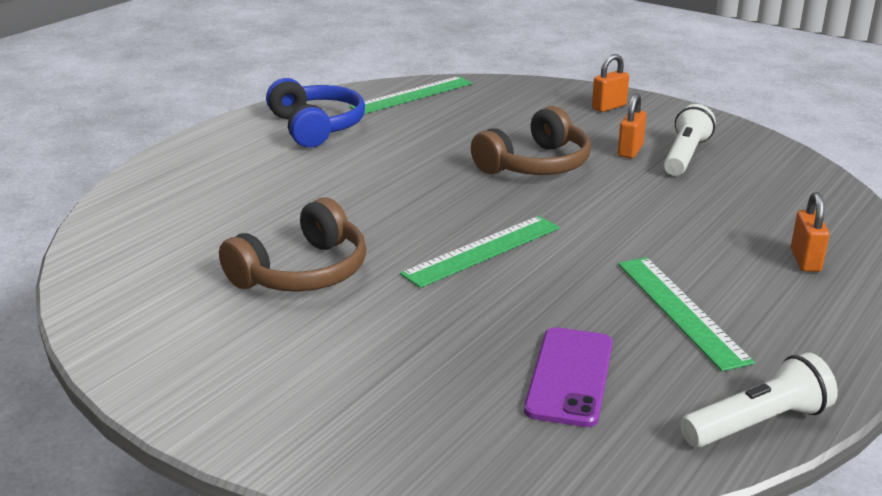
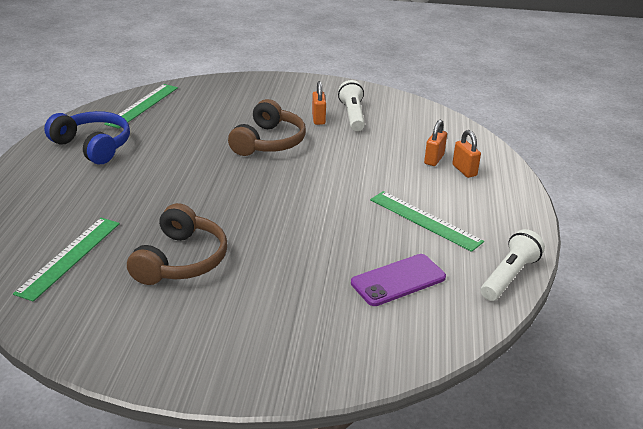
camera: 30 degrees left, 5 degrees up
(482, 250) = (284, 212): green ruler -> green ruler (69, 257)
(570, 376) = (398, 280): purple phone -> purple phone turned 75 degrees clockwise
(609, 107) = (281, 89): orange padlock -> orange padlock (434, 159)

